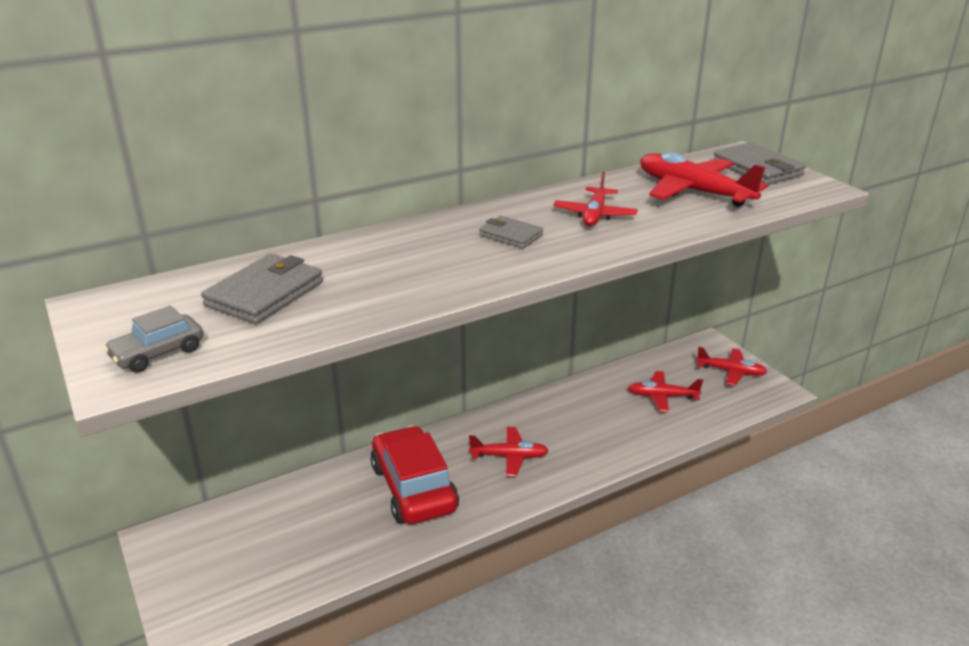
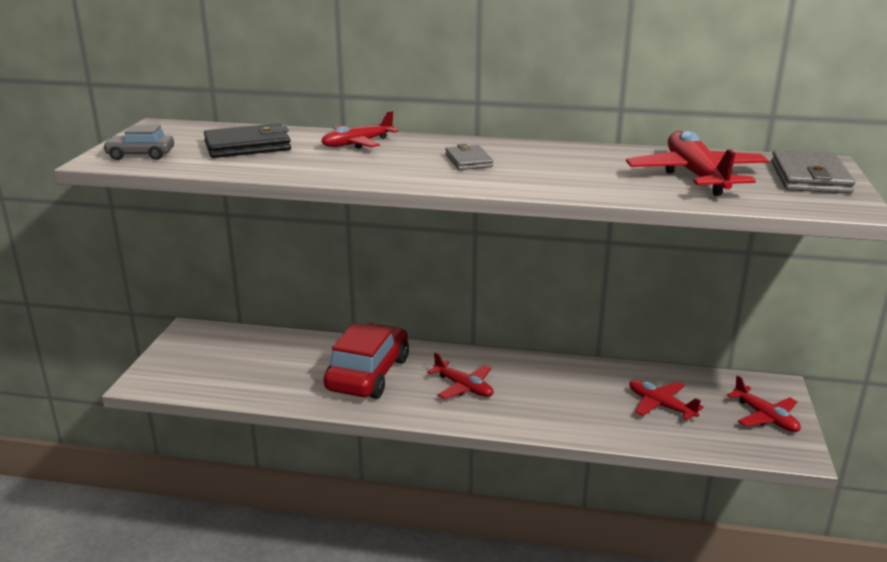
camera: 40 degrees right, 5 degrees down
(265, 294) = (248, 146): grey wallet -> black wallet
(594, 215) = (565, 167): red plane -> red plane (357, 144)

